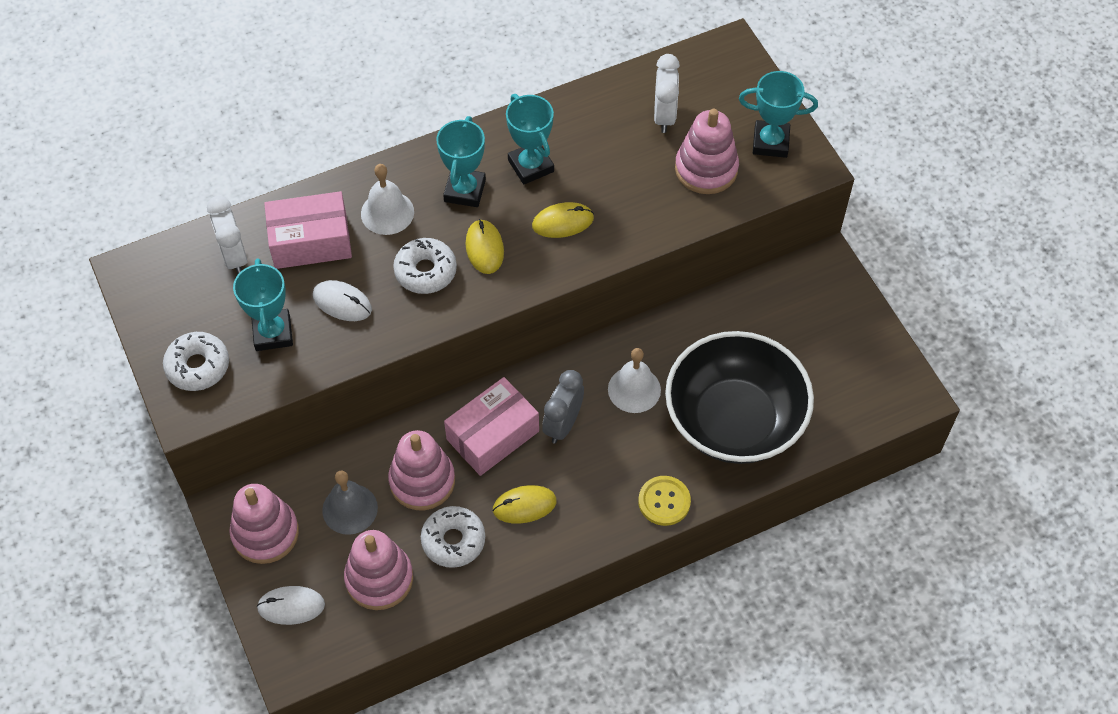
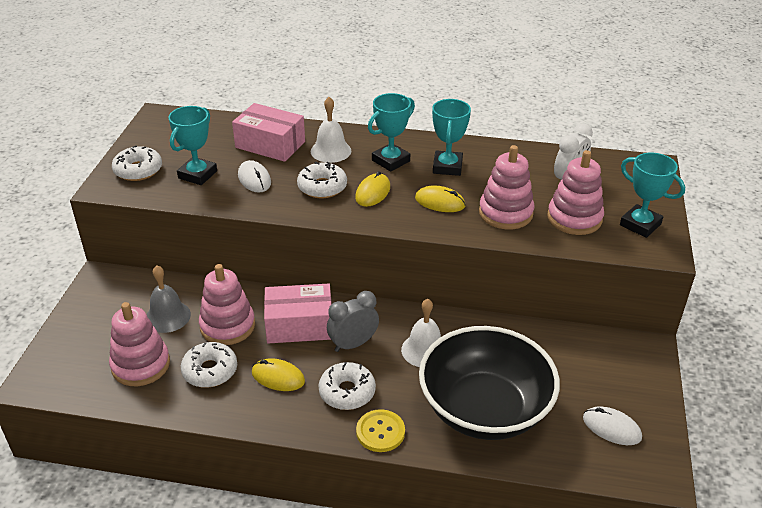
camera: 35 degrees right, 20 degrees down
(234, 256) = (219, 133): white clock -> none
(265, 533) = (106, 302): pink stacking toy -> pink stacking toy (505, 213)
(291, 606) = (73, 349): white mouse -> white mouse (611, 428)
(601, 480) = (347, 392): none -> white donut

